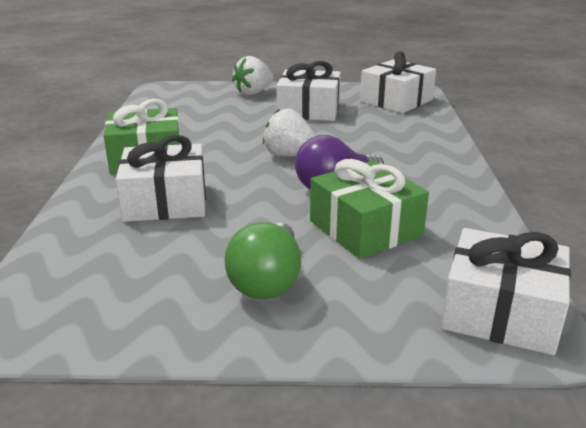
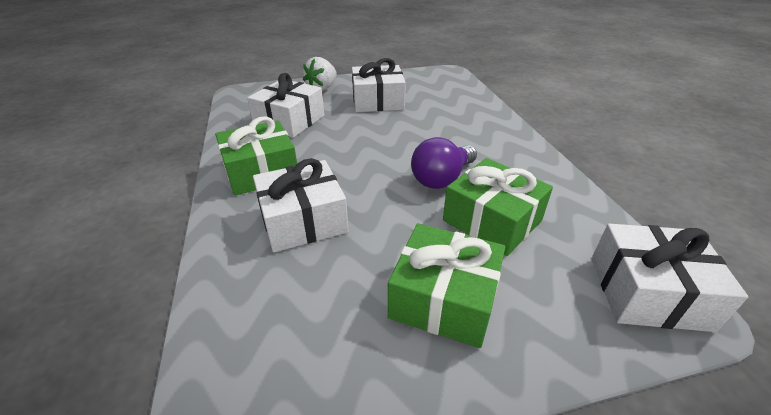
camera: 15 degrees left, 10 degrees up
(267, 281) = (444, 298): green light bulb -> green gift
(289, 155) = (387, 151): white strawberry -> none
(396, 100) = (441, 84): white gift -> white gift (289, 121)

